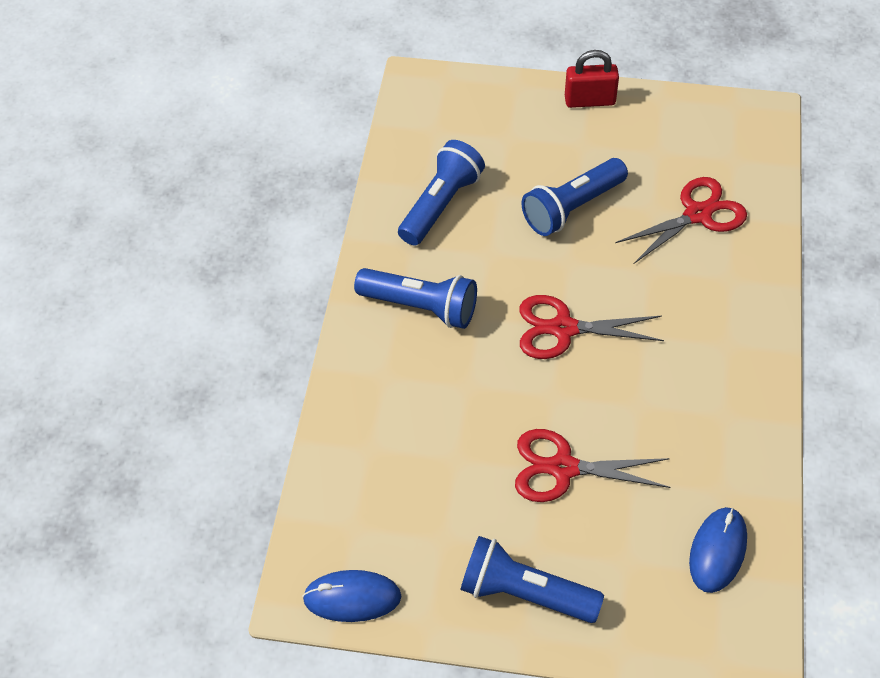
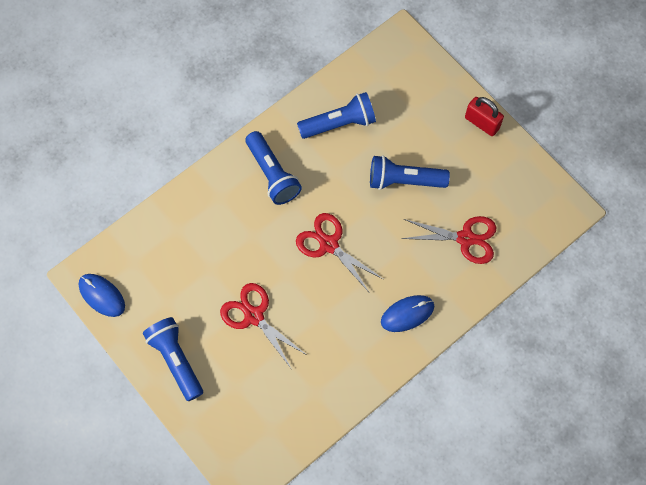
camera: 40 degrees right, 15 degrees up
(718, 551) = (281, 418): blue mouse -> blue mouse (407, 314)

